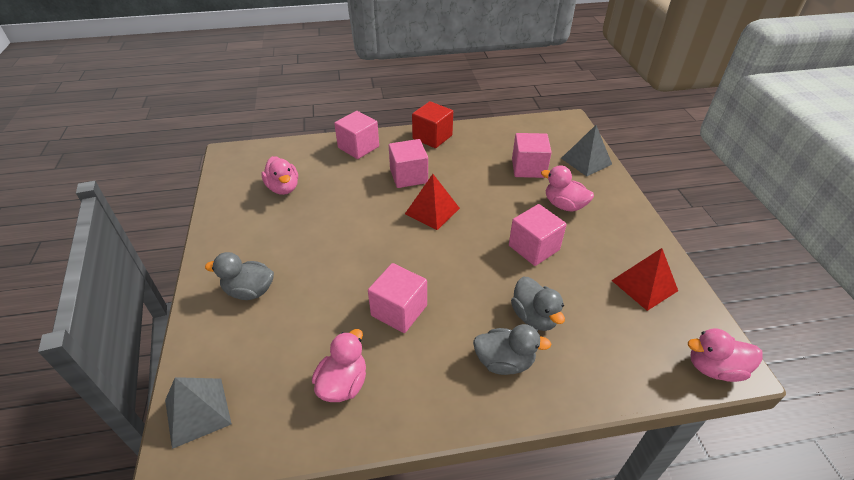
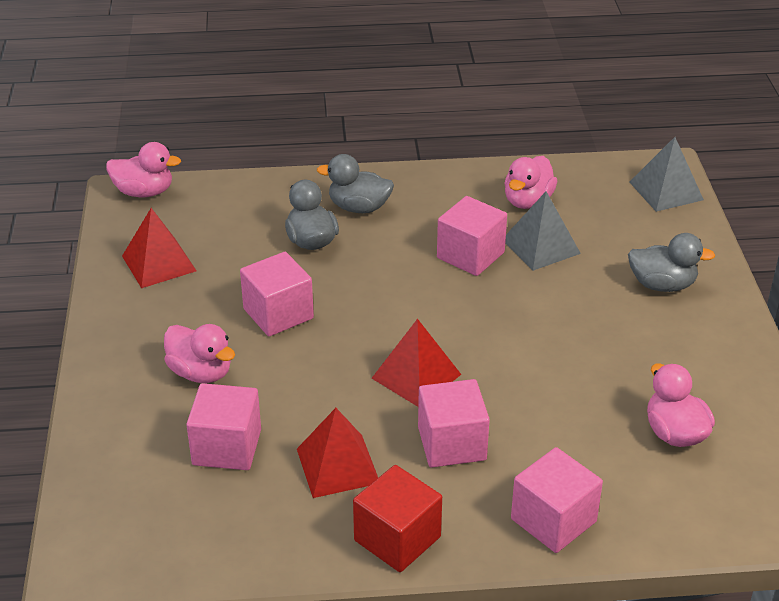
camera: 175 degrees left, 5 degrees down
(467, 163) = (338, 465): none -> red pyramid
(586, 161) = (111, 456): grey pyramid -> grey pyramid (541, 246)

